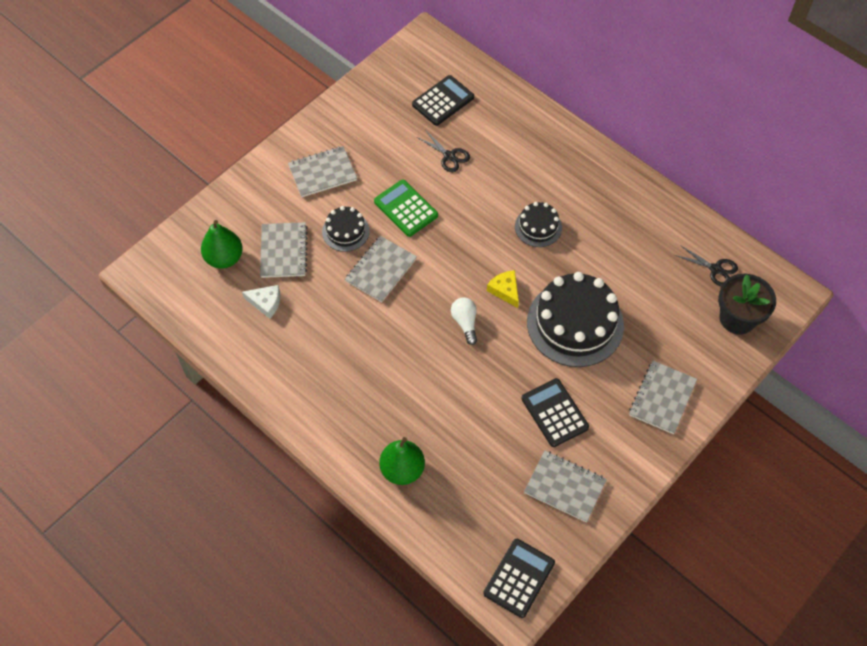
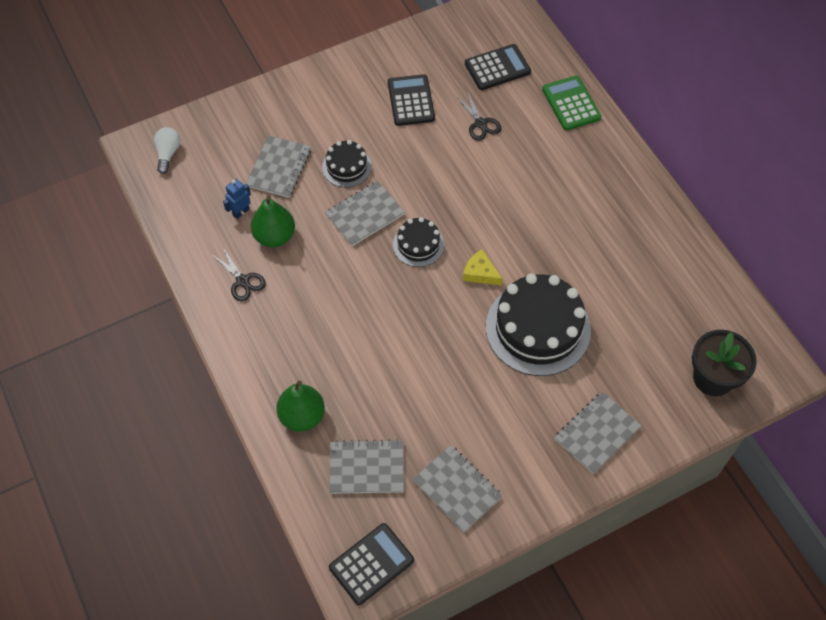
camera: 20 degrees right, 0 degrees up
(224, 258) = (220, 157): green pear -> green pear (275, 236)
(266, 303) = (241, 212): white cheese -> blue robot
(322, 173) = (348, 104): grey notebook -> grey notebook (366, 468)
(405, 208) = (415, 162): green calculator -> green calculator (571, 103)
(465, 323) = (426, 292): white light bulb -> white light bulb (168, 153)
(505, 290) = (480, 273): yellow cheese -> yellow cheese turned 45 degrees counterclockwise
(538, 227) = (541, 220): black cake -> black cake (418, 245)
(554, 413) = (478, 411): black calculator -> black calculator (411, 101)
(715, 269) = (711, 320): black scissors -> black scissors (243, 281)

